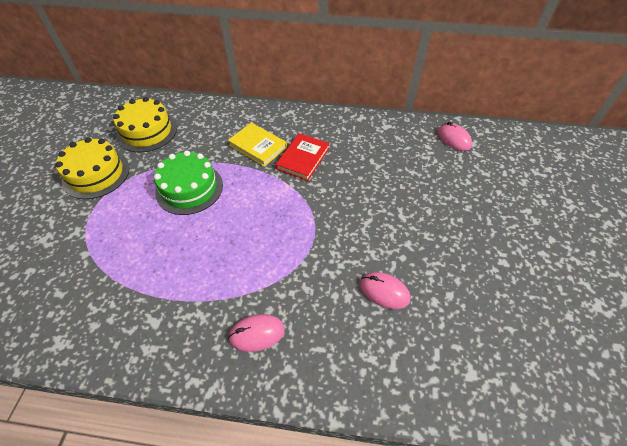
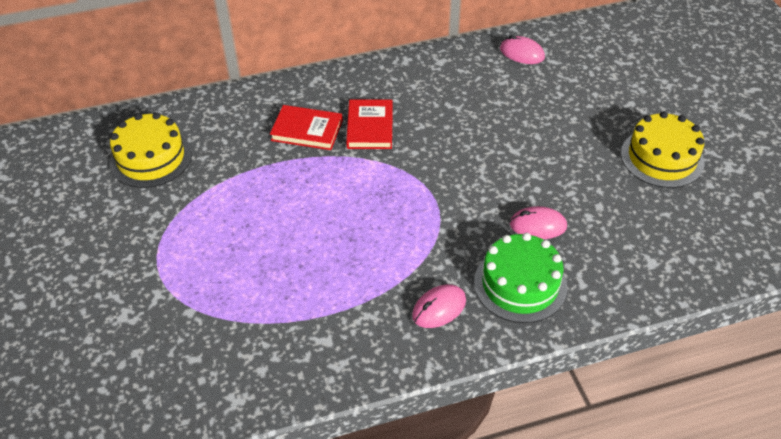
camera: 25 degrees left, 5 degrees down
(96, 174) = (126, 227): yellow cake -> yellow cake (662, 158)
(189, 188) = (259, 203): green cake -> green cake (520, 284)
(258, 146) = (307, 130): yellow book -> red book

